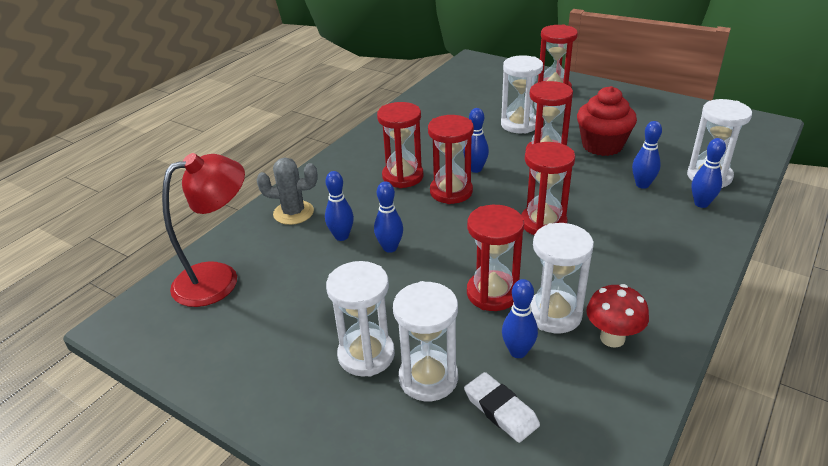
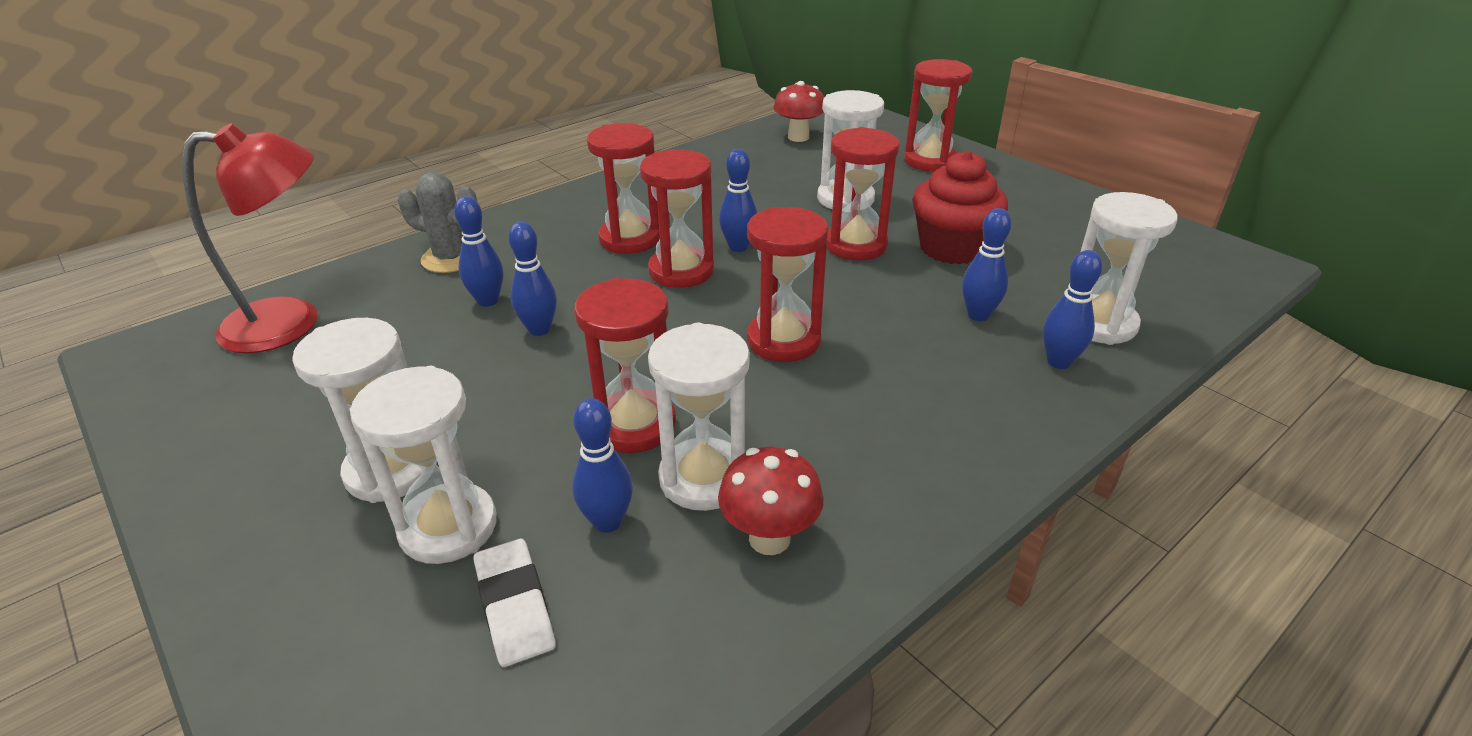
camera: 15 degrees right, 0 degrees up
(461, 86) = (798, 137): none -> red mushroom

